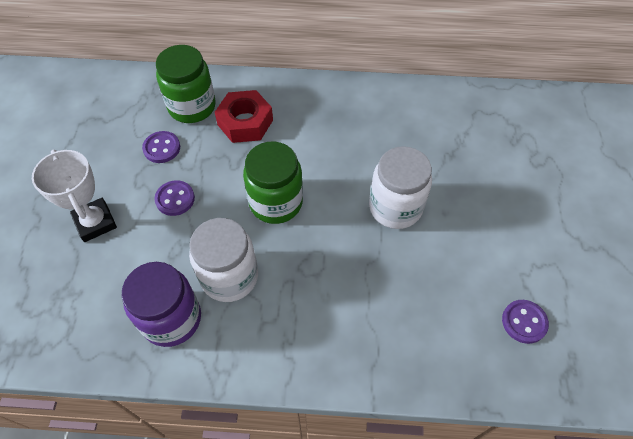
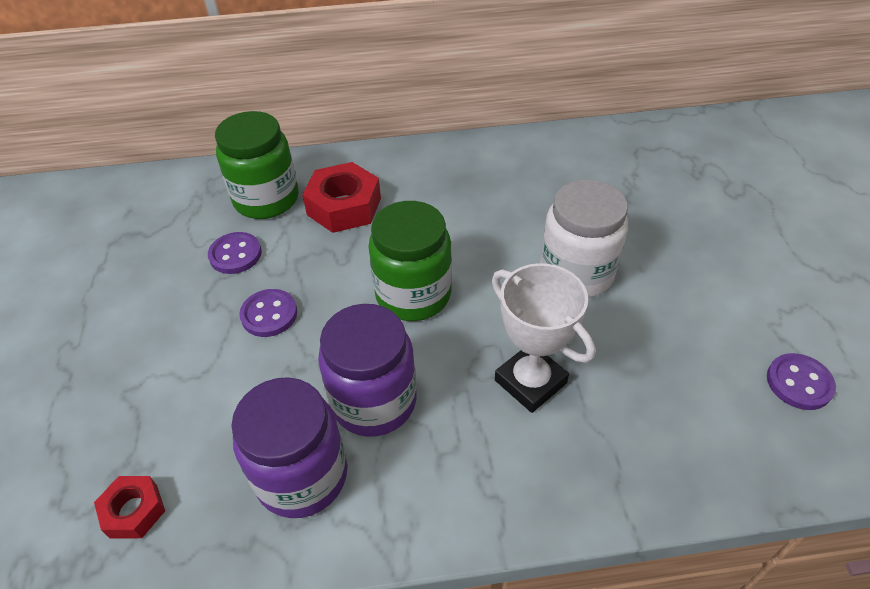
camera: 10 degrees left, 10 degrees down
(65, 320) = (134, 511): none -> red nut
(95, 222) = (157, 365): white trophy -> white trophy (530, 382)
(229, 276) = (374, 401): white jar -> purple jar

